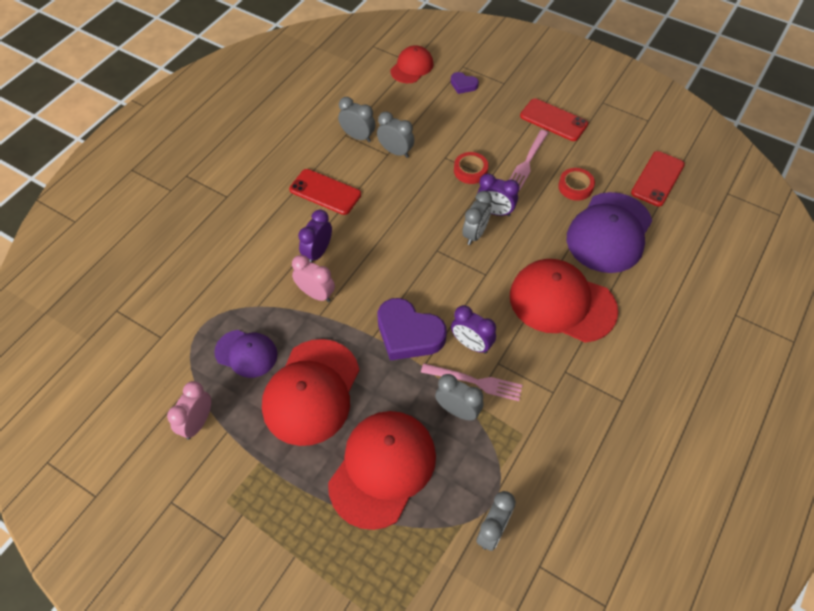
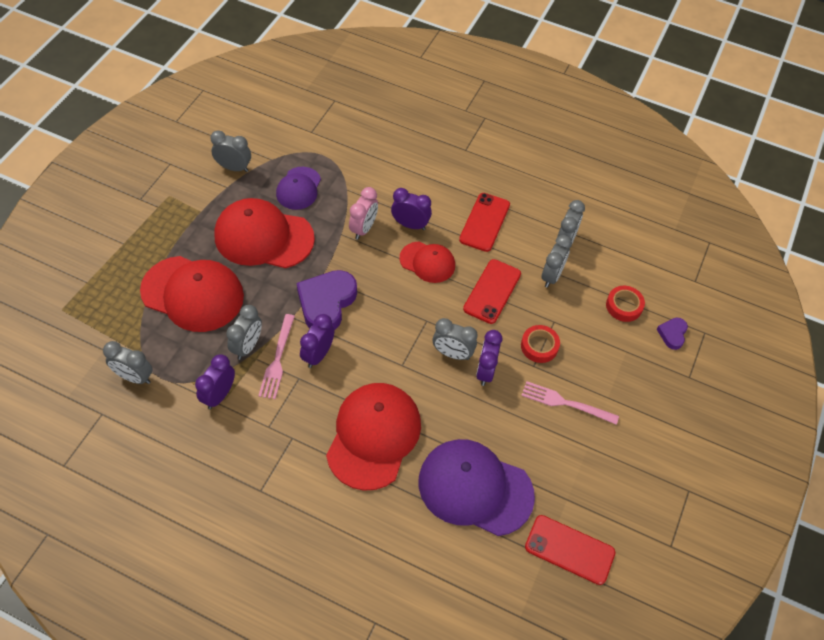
camera: 80 degrees right, 0 degrees up
(197, 423) = (234, 168): pink clock -> grey clock
(412, 67) = (686, 281): red cap -> red cap (427, 262)
(517, 439) = (219, 395): none -> purple clock
(553, 120) = (640, 431): red phone -> red phone (492, 291)
(575, 187) = (537, 453): red tape -> red tape (624, 306)

